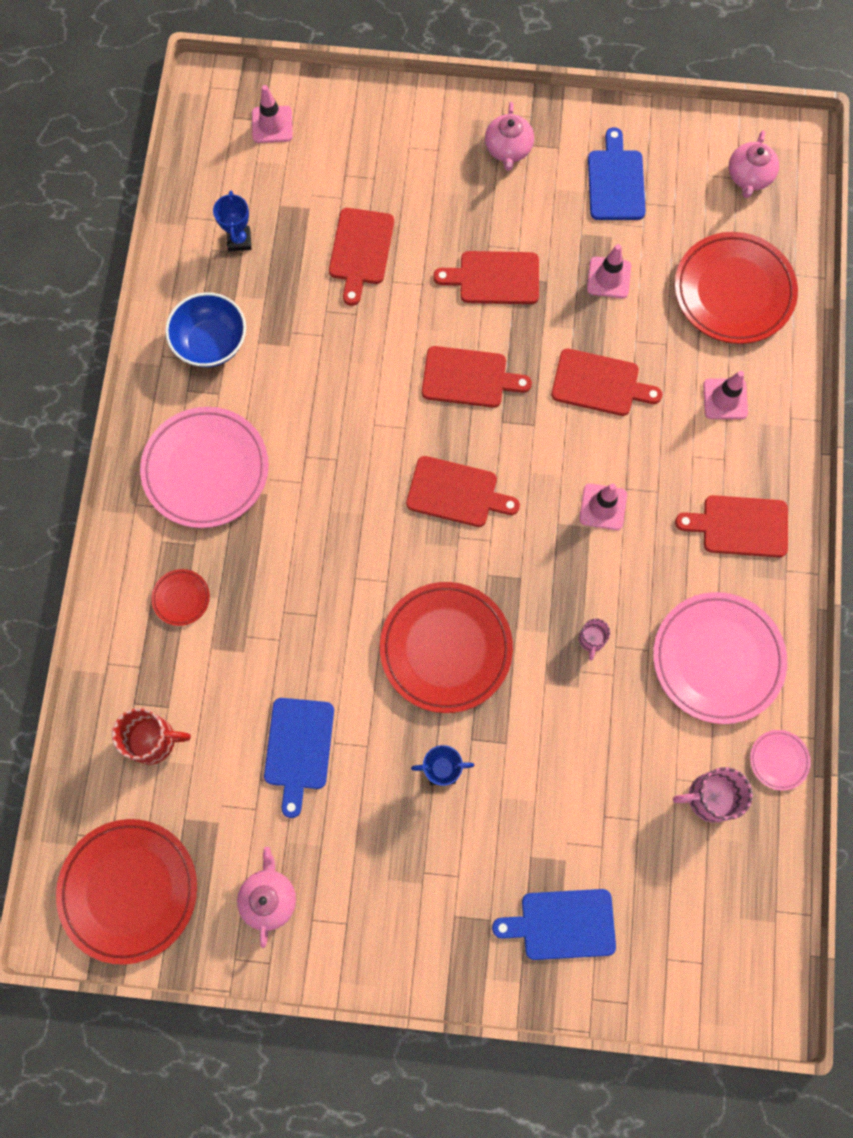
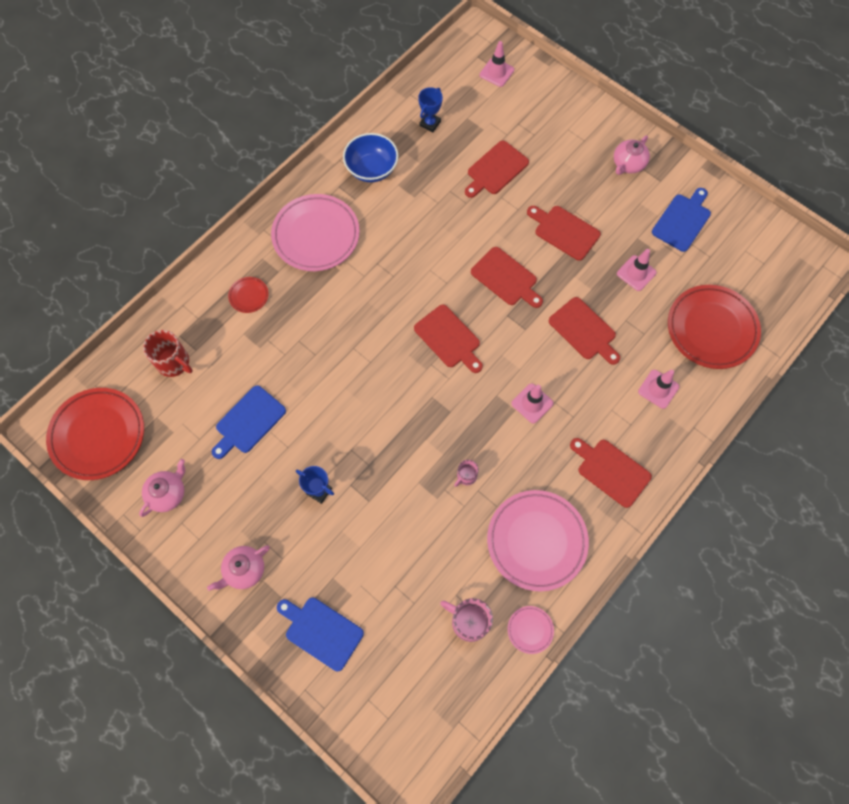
camera: 35 degrees right, 5 degrees down
(446, 648) = (375, 422): red plate -> none
(749, 177) = (772, 267): pink teapot -> pink teapot (244, 570)

